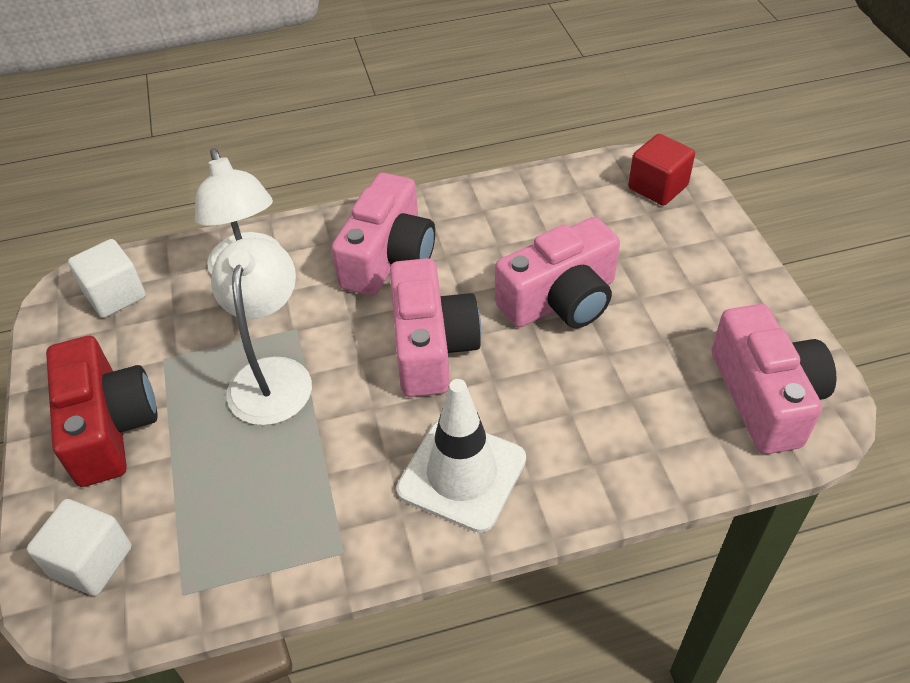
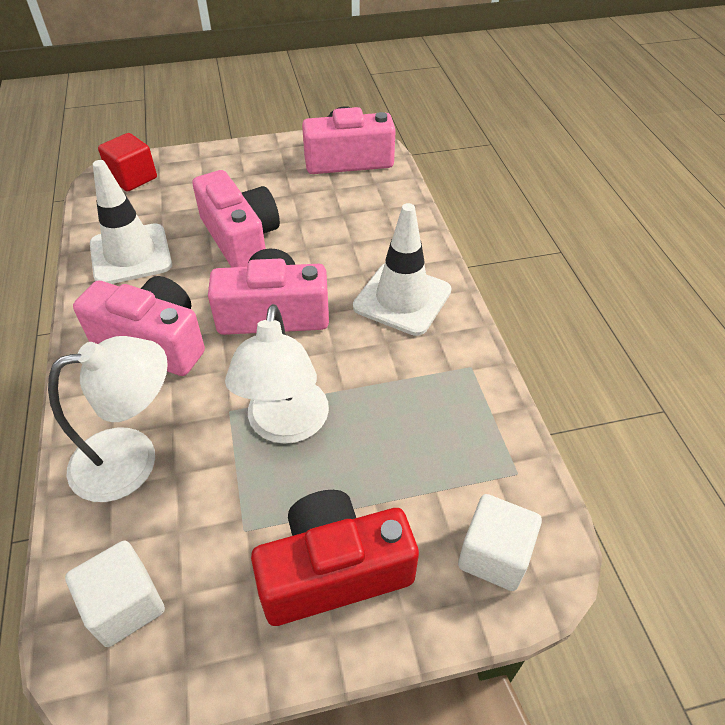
camera: 90 degrees left, 0 degrees up
(272, 375) = (286, 426): white lamp -> white lamp turned 90 degrees counterclockwise
(518, 214) = (131, 254): none -> white traffic cone

